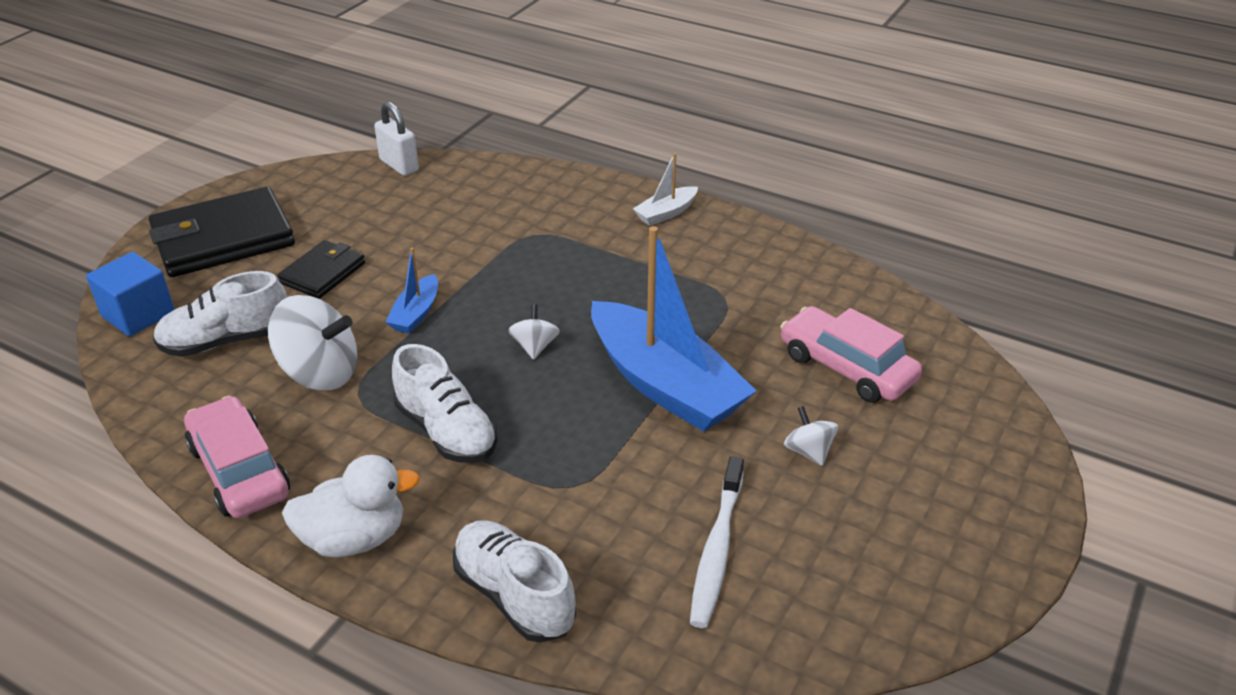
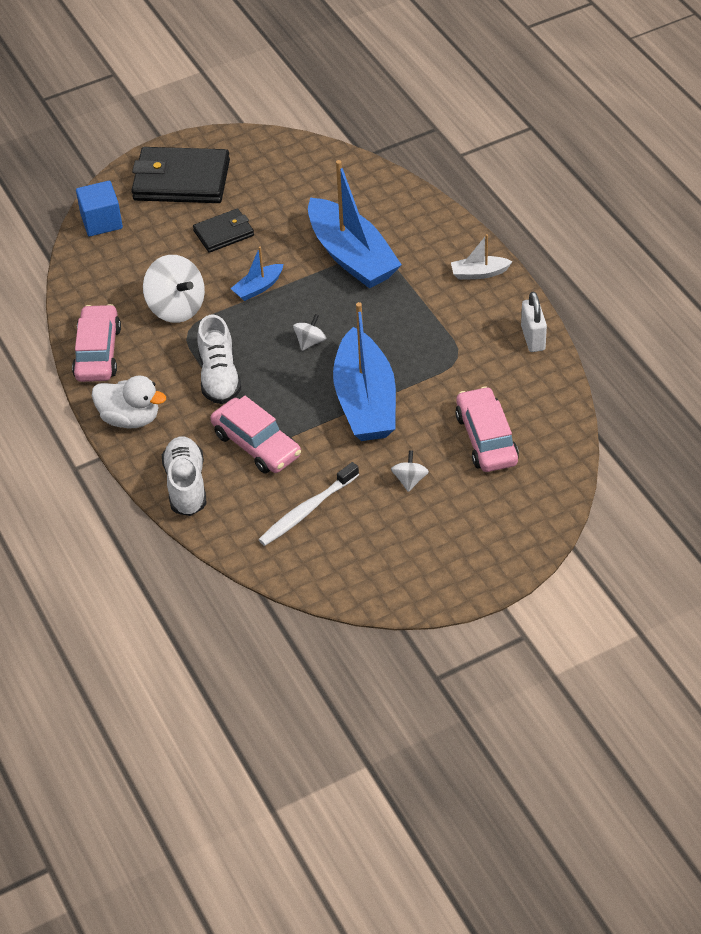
camera: 35 degrees right, 10 degrees up
(226, 341) = (139, 262): white shoe -> none
(399, 165) = (331, 158): white padlock -> white padlock (533, 338)
(505, 244) = (351, 256): none -> blue boat
(570, 495) = (256, 445): none -> pink car

